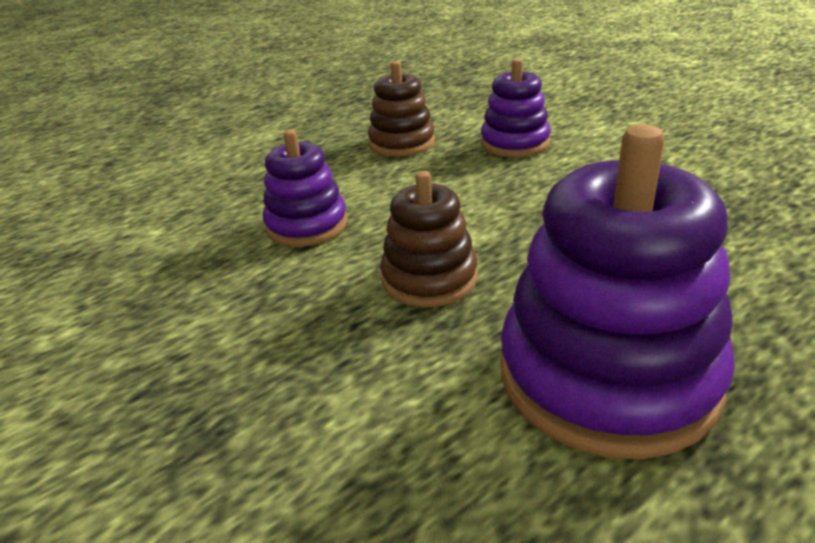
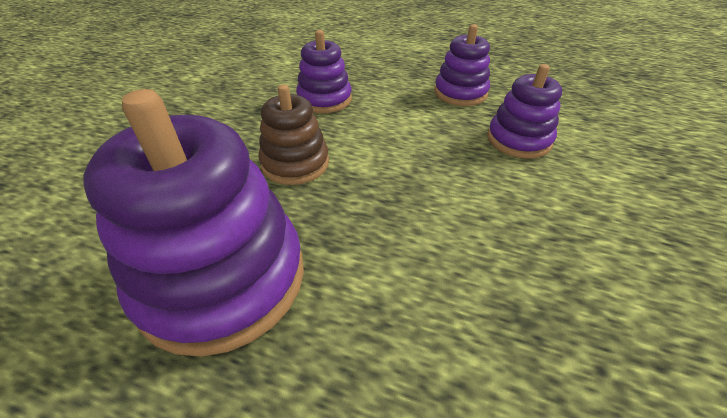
camera: 55 degrees right, 10 degrees up
(402, 143) = (460, 93): brown stacking toy -> purple stacking toy

